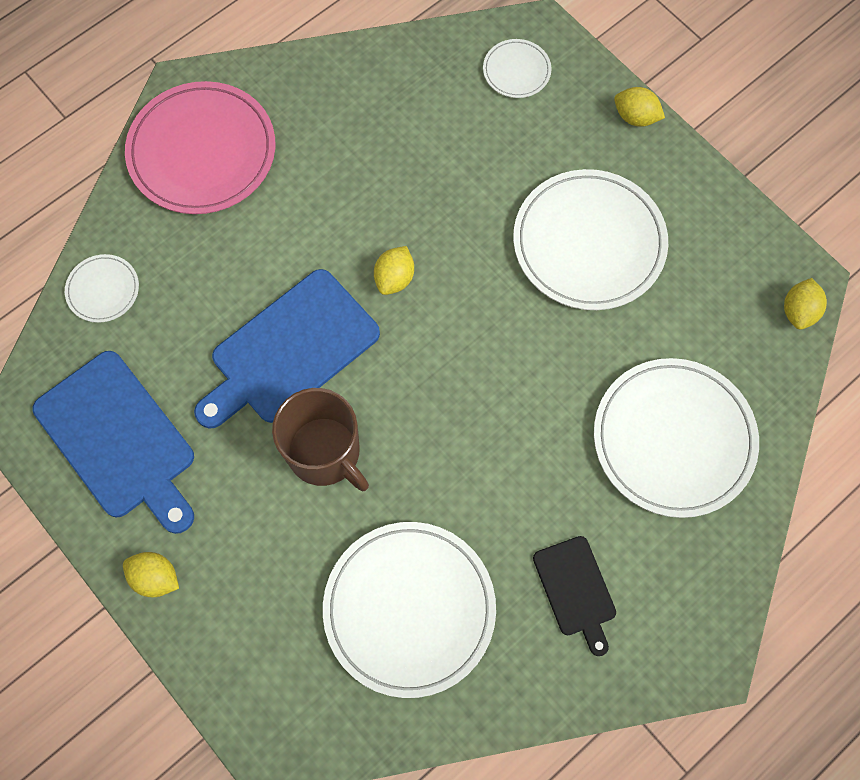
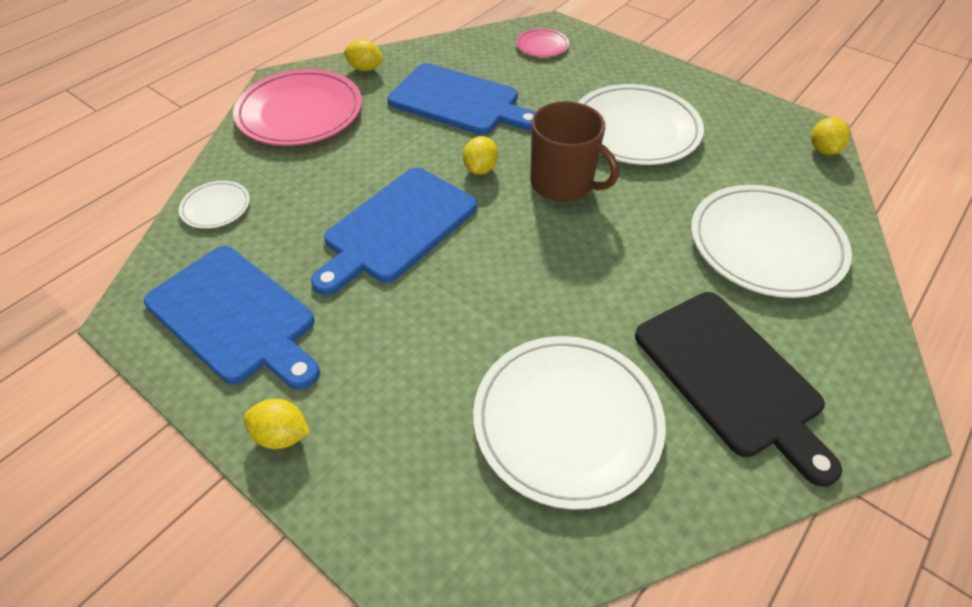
camera: 10 degrees left, 20 degrees down
(325, 453) = (446, 298): brown mug -> brown mug (563, 183)
(391, 161) = (459, 101): none -> blue cutting board
(516, 71) = (542, 45): white plate -> pink plate
(576, 590) = (731, 376): black cutting board -> black cutting board, size x1.82
(635, 117) = (641, 59): yellow lemon -> yellow lemon (365, 69)

